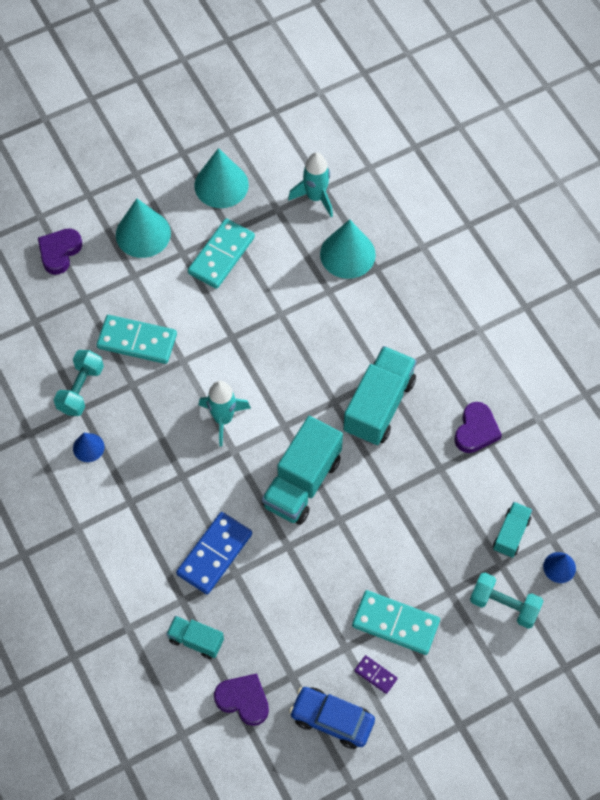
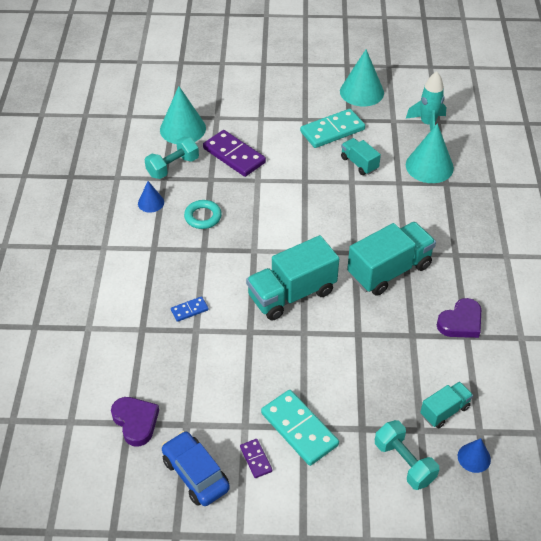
camera: 30 degrees right, 15 degrees down
(59, 252) = (220, 86): purple heart -> none
(137, 341) = (234, 155): turquoise domino -> purple domino
(143, 234) = (285, 98): turquoise cone -> turquoise cone (182, 129)
(155, 437) = (203, 217): none -> turquoise ring
(196, 640) = (131, 361): turquoise truck -> turquoise truck (359, 163)
(214, 554) = (189, 310): blue domino -> blue domino, size x0.49
(223, 419) = (261, 227): turquoise rocket -> none

